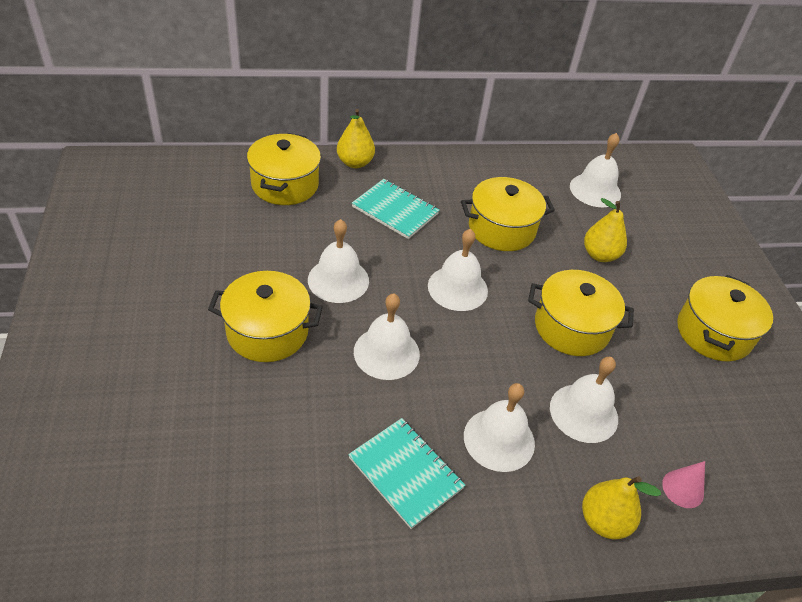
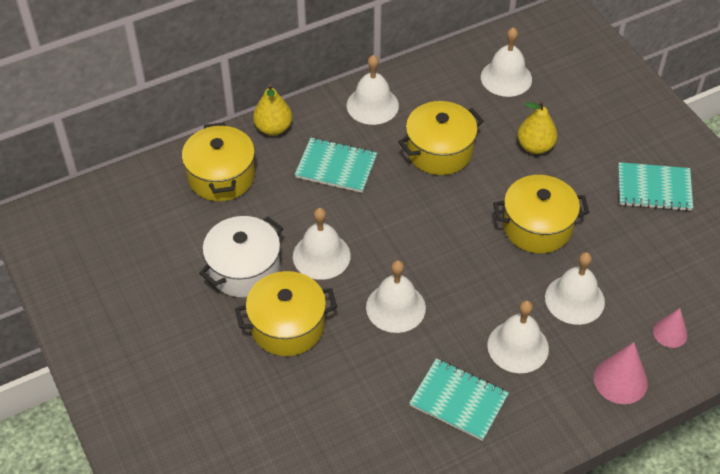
camera: 15 degrees left, 5 degrees up
(257, 266) = (244, 269): none -> white pot
(457, 288) = (427, 225): white bell -> white bell (372, 105)
(604, 521) = (620, 380): yellow pear -> pink cone
(713, 333) = (654, 188): yellow pot -> turquoise notebook

